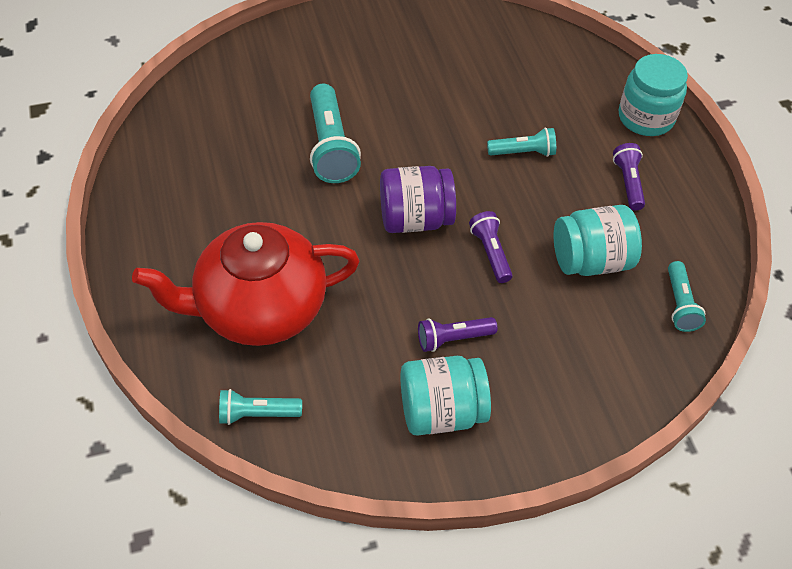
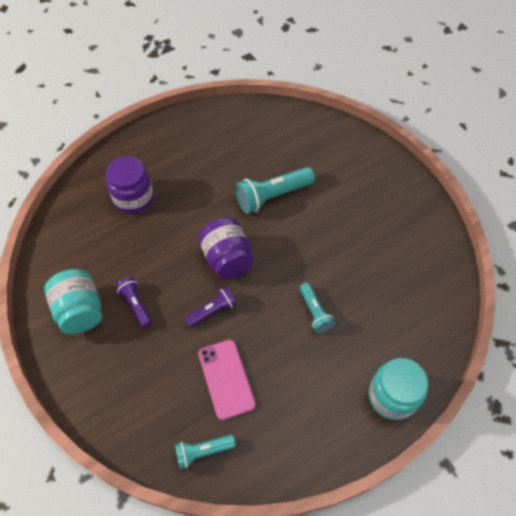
camera: 75 degrees right, 5 degrees up
(257, 414) = (63, 219): turquoise flashlight -> none
(259, 308) = (134, 198): red teapot -> purple jar
(591, 260) = (226, 379): turquoise jar -> pink phone
(628, 183) = (313, 393): purple flashlight -> none

